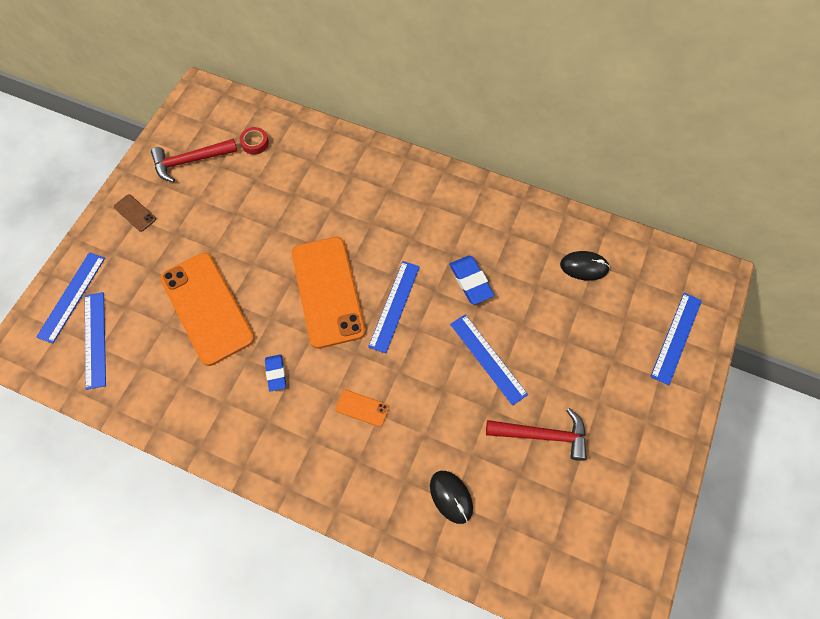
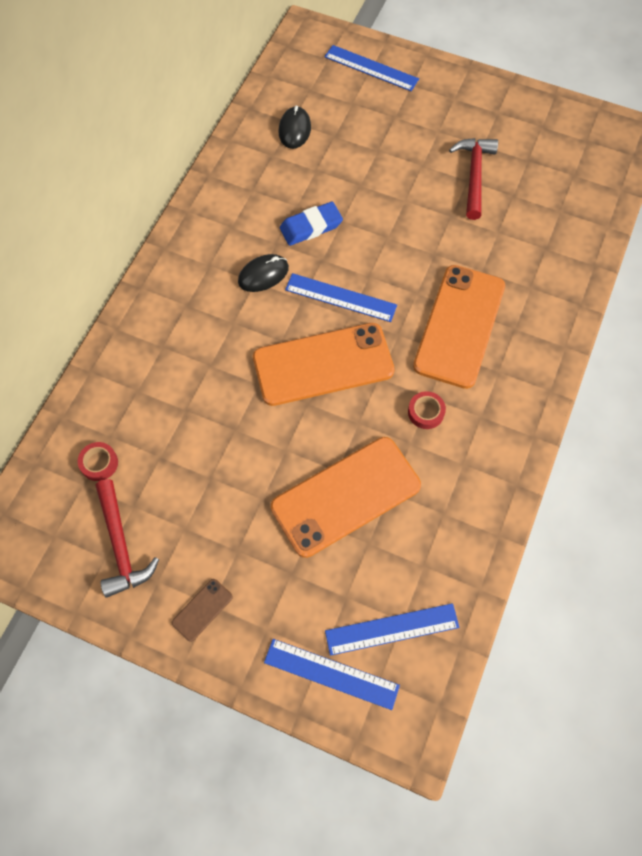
camera: 90 degrees left, 0 degrees up
(276, 373) = (426, 412): blue eraser -> red tape
(362, 408) = (459, 326): orange phone -> orange phone, size x2.46
(451, 497) = (540, 249): black mouse -> black mouse (263, 275)
(488, 358) = (399, 215): blue ruler -> none

